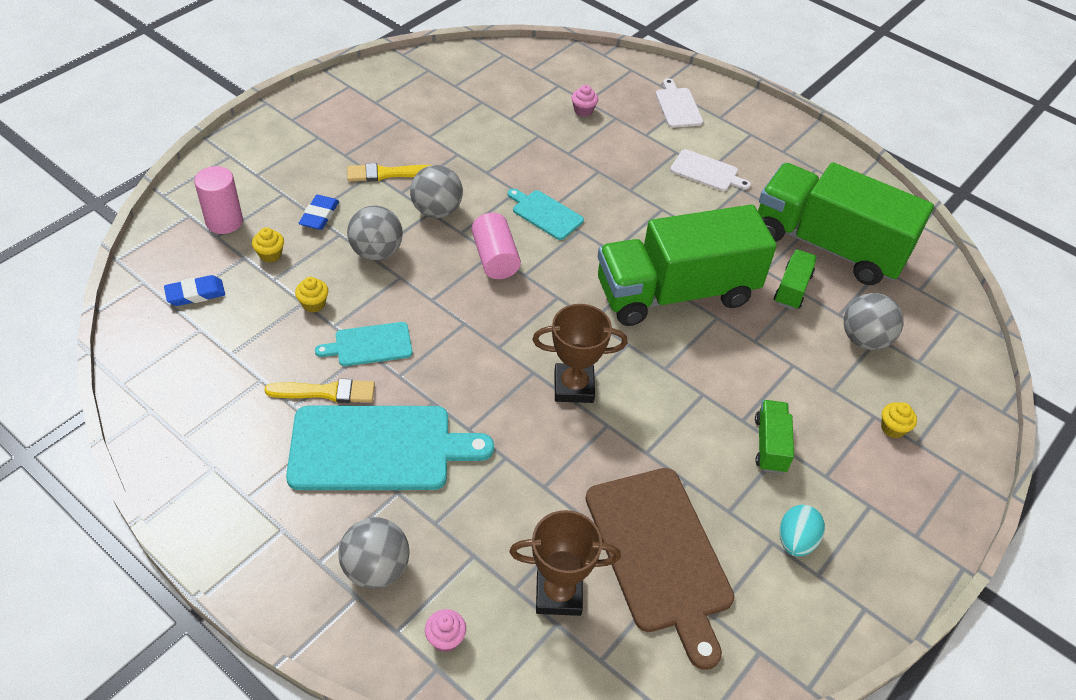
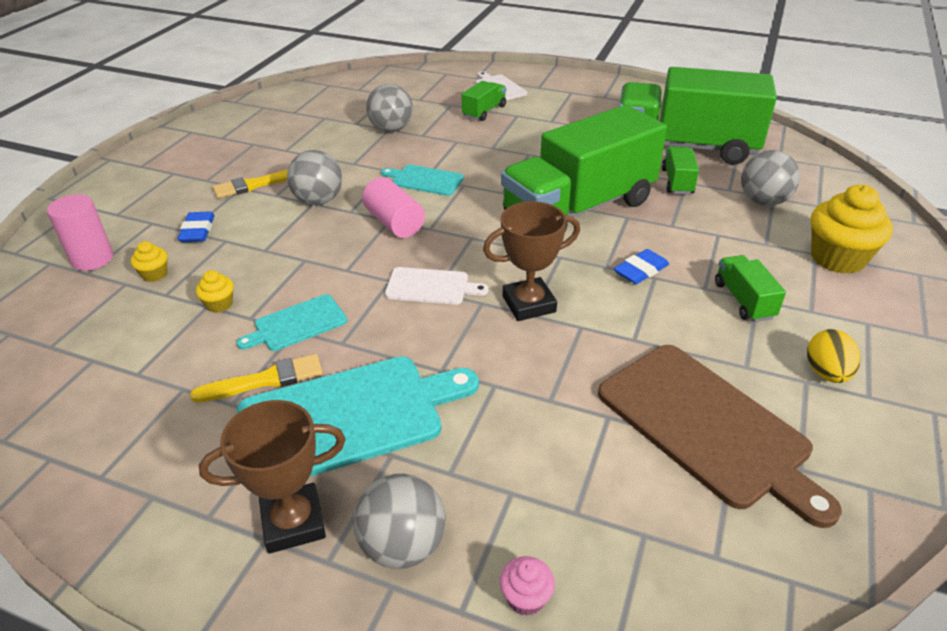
camera: 15 degrees left, 10 degrees down
(195, 294) = (77, 329): blue eraser -> blue eraser (641, 270)
(376, 252) = (271, 246): grey ball -> grey ball (391, 129)
(558, 594) = (627, 501): brown trophy -> brown trophy (293, 522)
(583, 110) = (420, 106): pink cupcake -> none
(645, 137) = (484, 111): none -> green truck
(706, 172) = (551, 122): white cutting board -> white cutting board (431, 287)
(796, 541) = (826, 373): turquoise egg -> yellow egg
(892, 428) = (837, 258): yellow cupcake -> yellow cupcake, size x2.14

